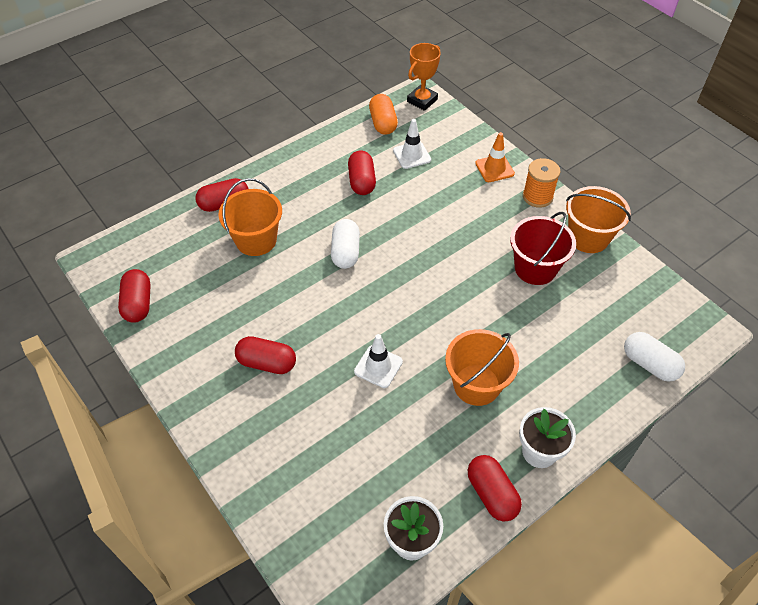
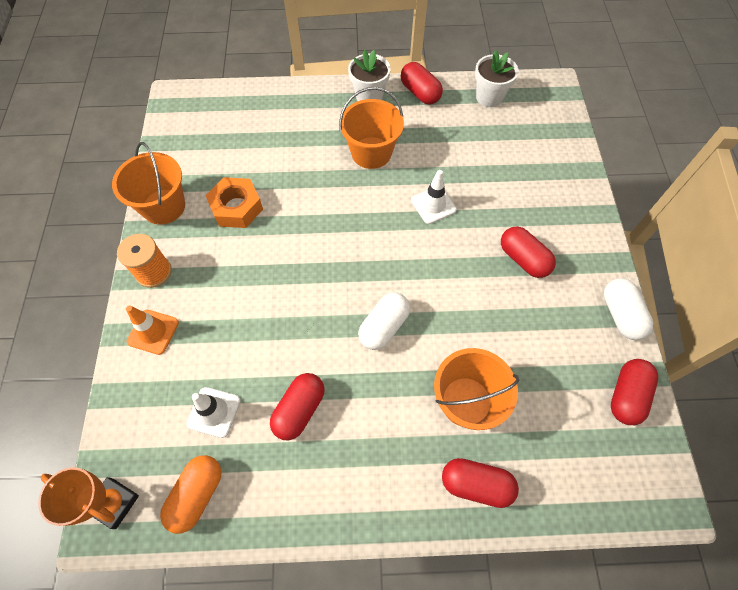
camera: 145 degrees left, 10 degrees up
(422, 100) = (114, 503): orange trophy -> orange trophy turned 45 degrees clockwise
(492, 494) = (420, 93): red capsule -> red capsule turned 45 degrees counterclockwise
(535, 268) = (236, 207): red bucket -> orange nut
(649, 364) = (242, 100): white capsule -> white capsule (620, 315)

